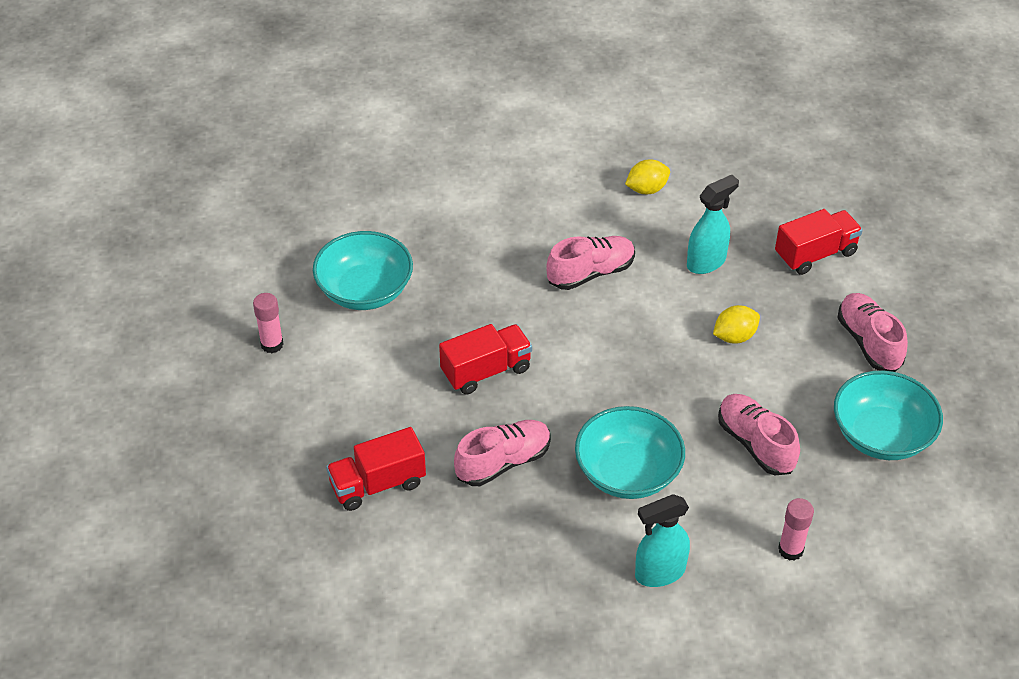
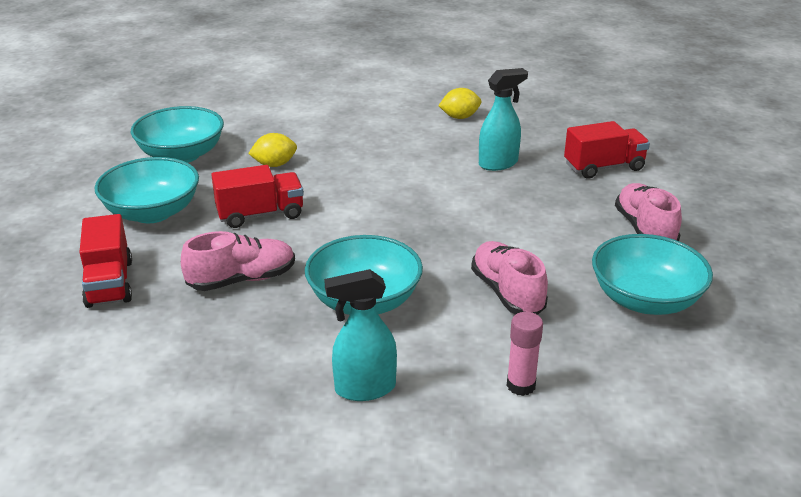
camera: 10 degrees right, 15 degrees down
(272, 344) = (78, 180): pink glue stick -> none
(374, 383) = (152, 212): none -> turquoise bowl
(377, 484) = (109, 283): red truck -> red truck turned 90 degrees counterclockwise
(590, 273) = (388, 161): pink shoe -> none
(734, 336) = (509, 213): yellow lemon -> yellow lemon (274, 165)

